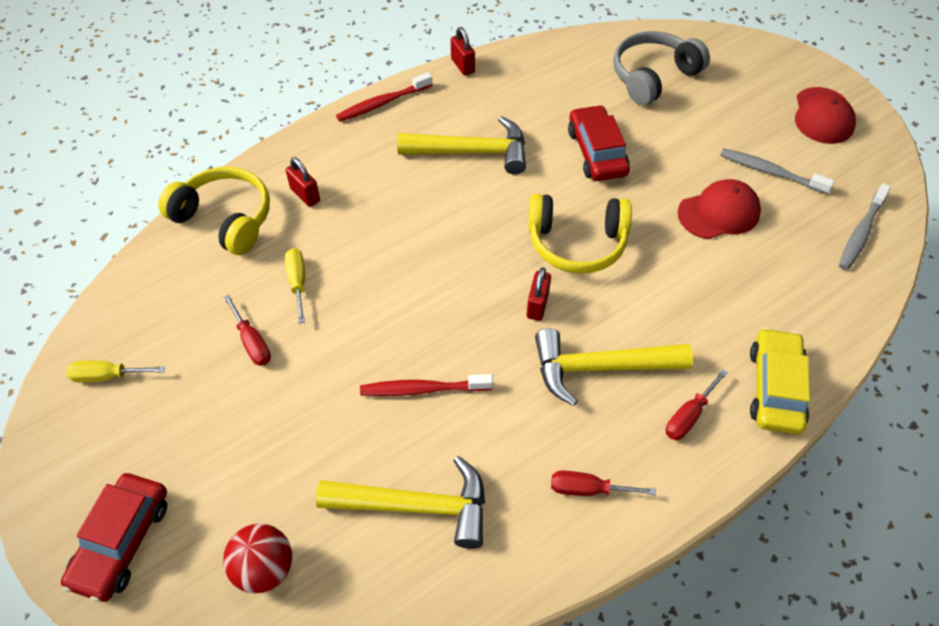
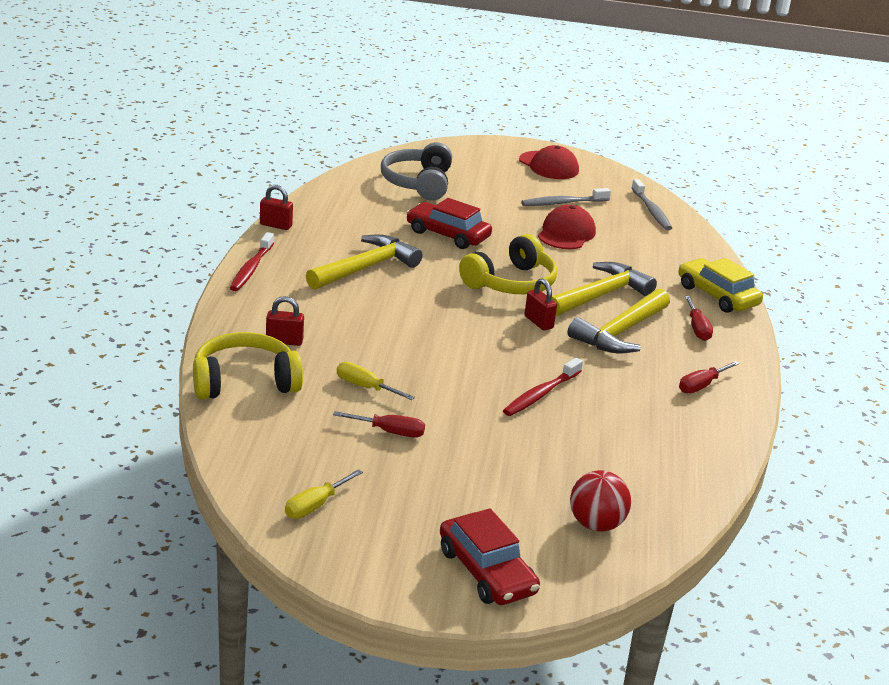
camera: 50 degrees left, 25 degrees down
(416, 506) = (629, 445): yellow hammer -> yellow hammer (600, 295)

